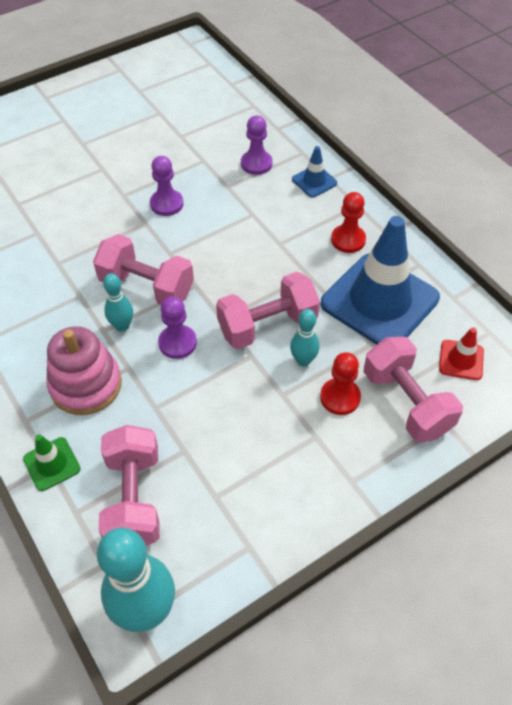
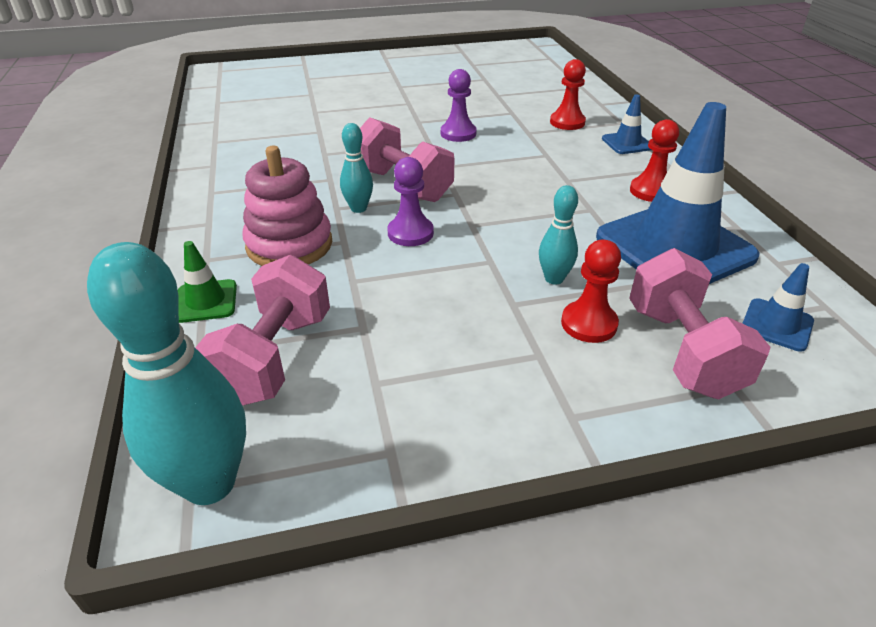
camera: 20 degrees right, 15 degrees down
(256, 164) = (567, 122): purple pawn -> red pawn
(267, 325) = (523, 240): pink dumbbell -> none
(461, 360) = (777, 325): red traffic cone -> blue traffic cone

